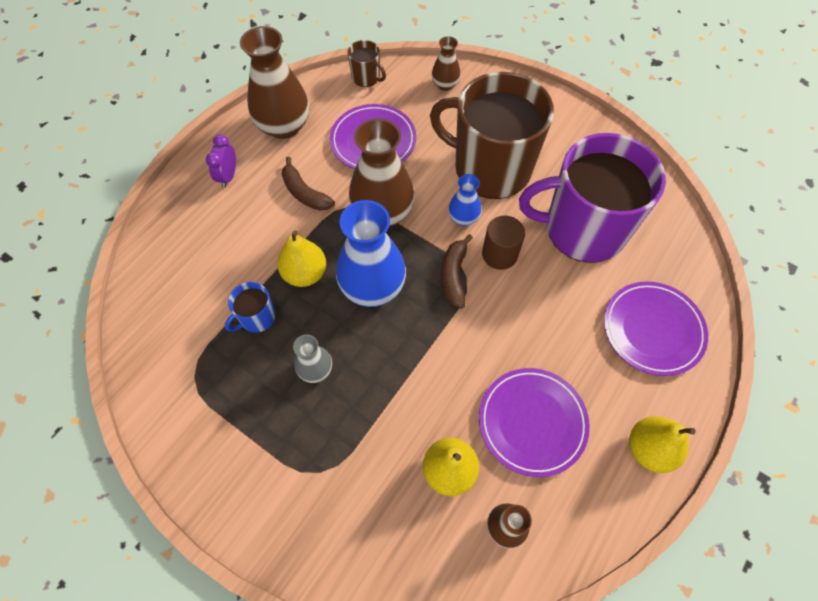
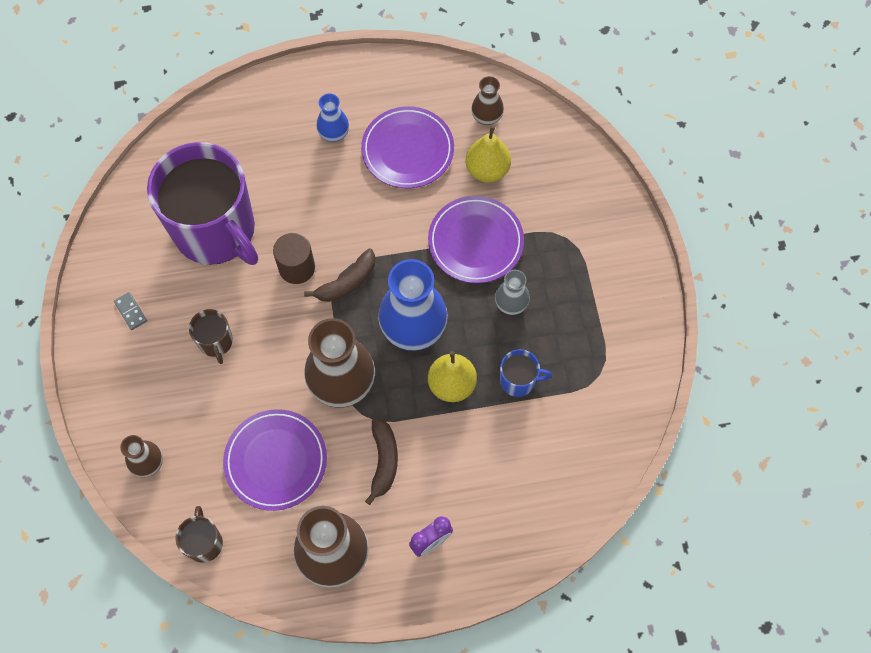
camera: 135 degrees left, 5 degrees up
(463, 218) = (287, 320): blue vase -> blue vase (334, 133)
(490, 168) = (216, 342): brown mug -> brown mug, size x0.40
(562, 141) = (131, 311): none -> grey domino
(649, 449) = (358, 78): yellow pear -> none
(652, 330) = (265, 130): purple plate -> purple plate (475, 242)

